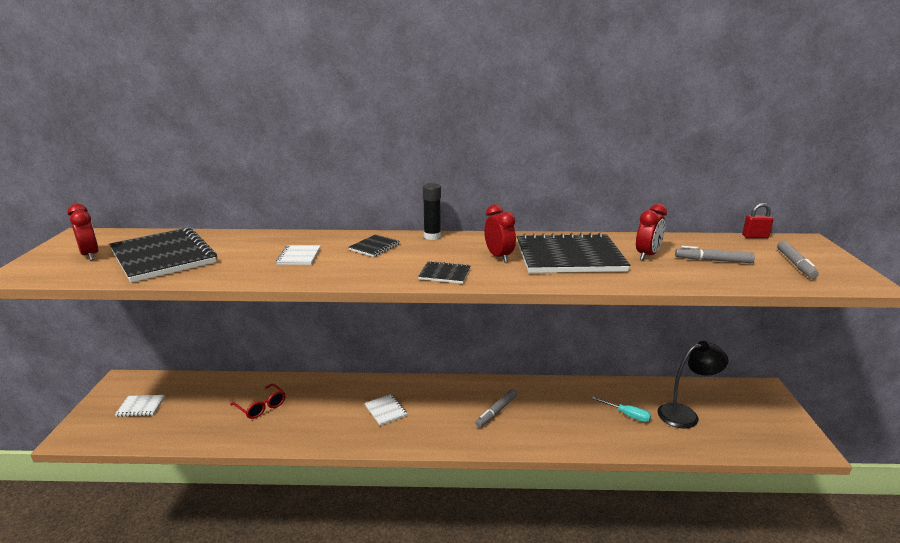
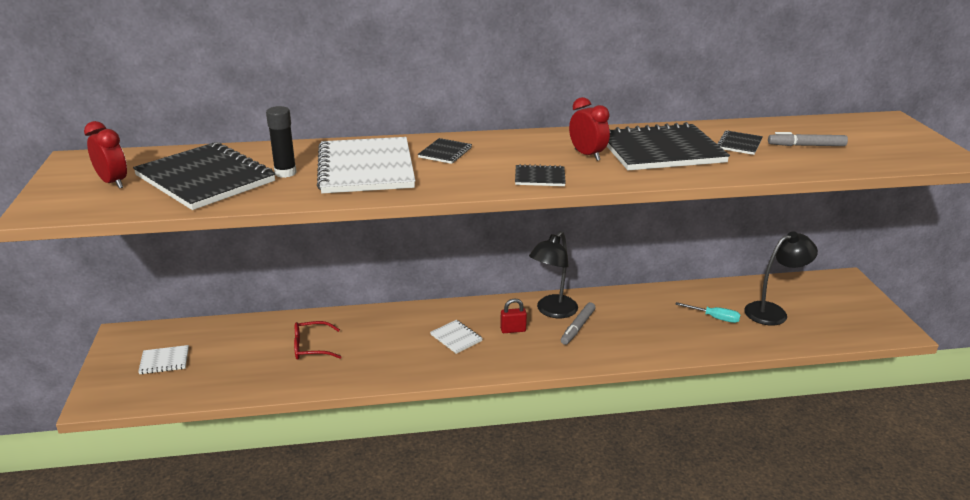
camera: 10 degrees left, 5 degrees up
(261, 407) = (311, 347): red glasses -> red glasses turned 135 degrees clockwise
(299, 256) = (366, 168): white notebook -> white notebook, size x2.27
(432, 236) = (502, 137): black glue stick -> black glue stick (285, 173)
(478, 394) = (552, 311): none -> black lamp
(647, 255) = (739, 144): red clock -> black notebook
(755, 236) = (839, 117): red padlock -> red padlock (513, 330)
(795, 264) = (885, 144): grey marker -> none

